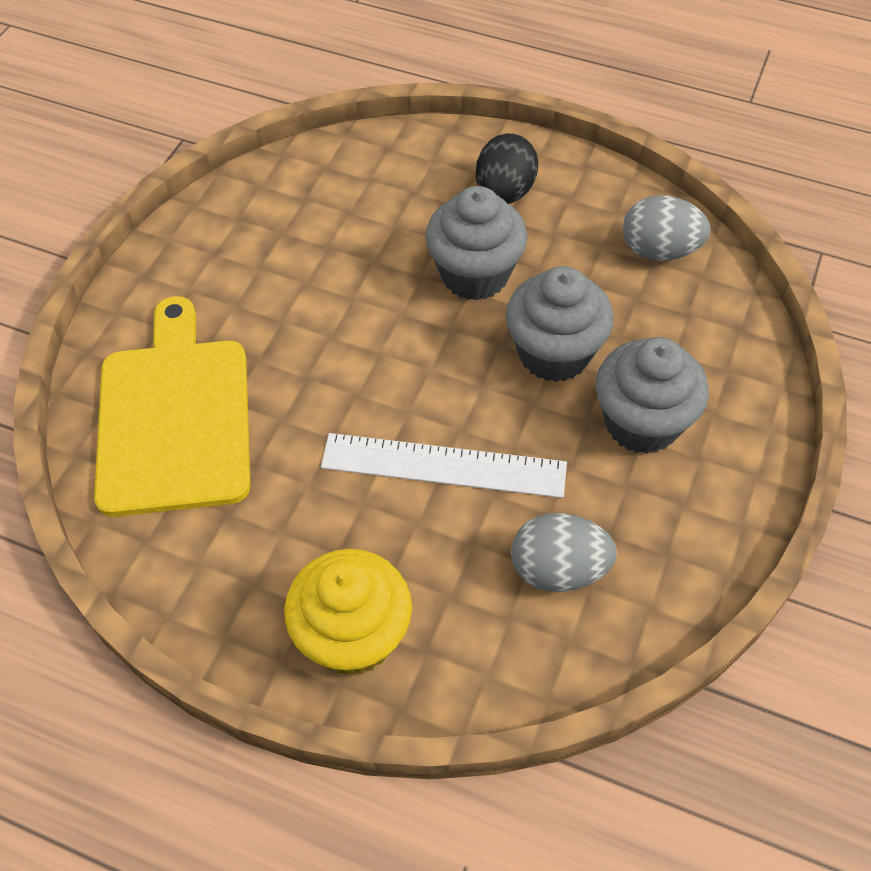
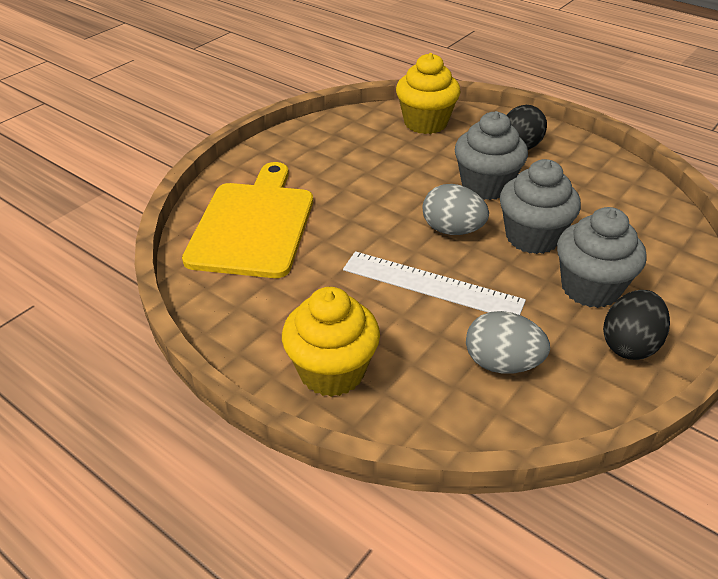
camera: 15 degrees right, 15 degrees down
(364, 170) = (425, 123): none -> yellow cupcake
(659, 250) = (626, 194): grey egg -> grey egg (452, 230)
(703, 501) = (629, 344): none -> black egg

